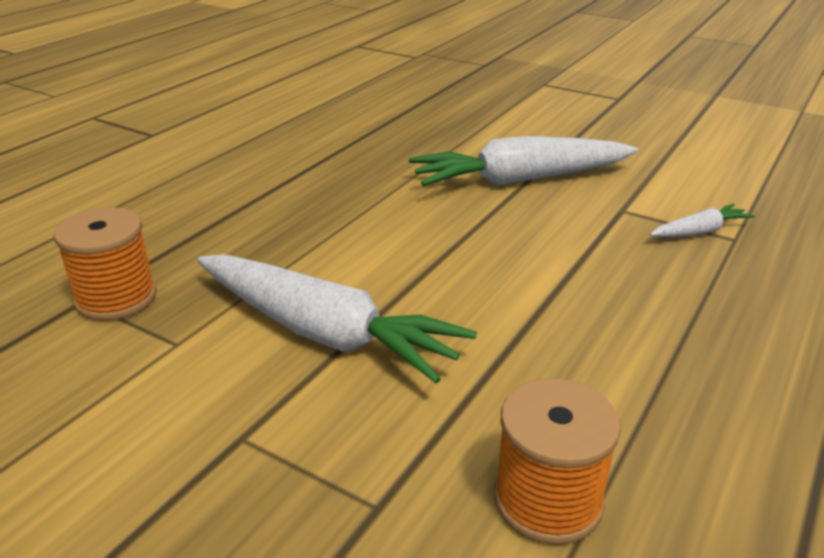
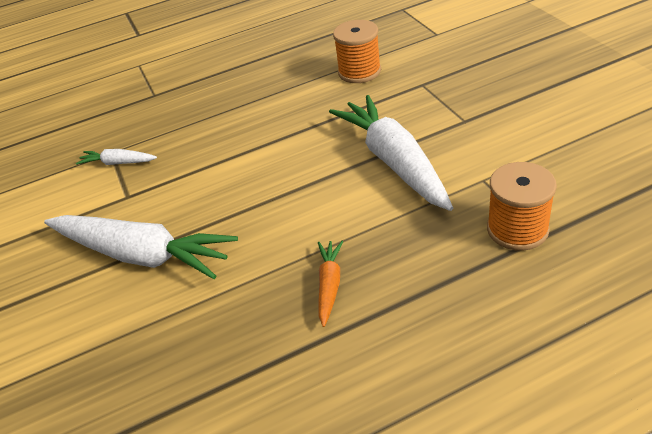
camera: 140 degrees left, 10 degrees up
(308, 207) = (329, 285): none -> orange carrot

